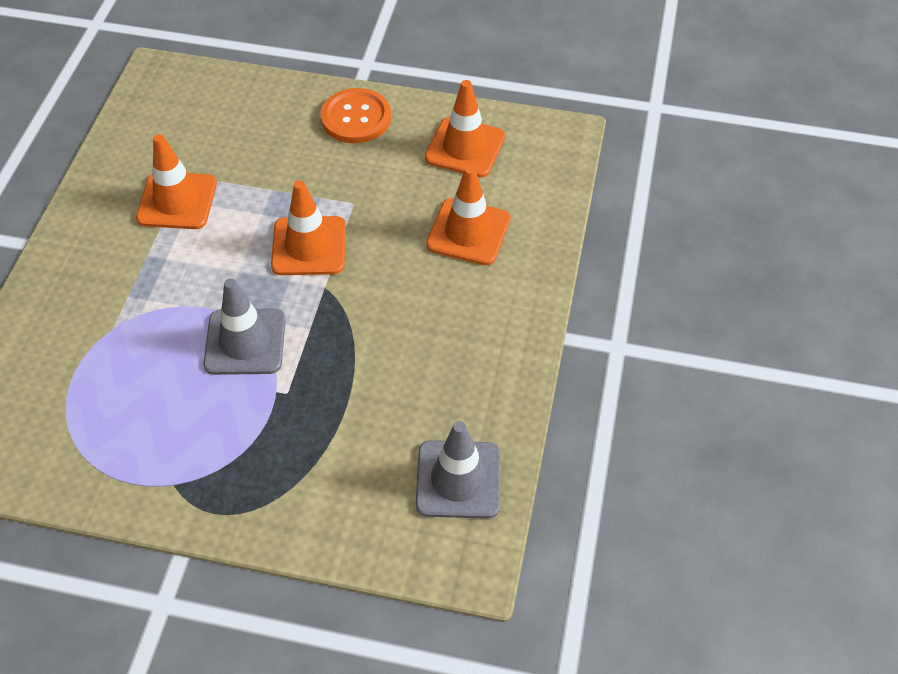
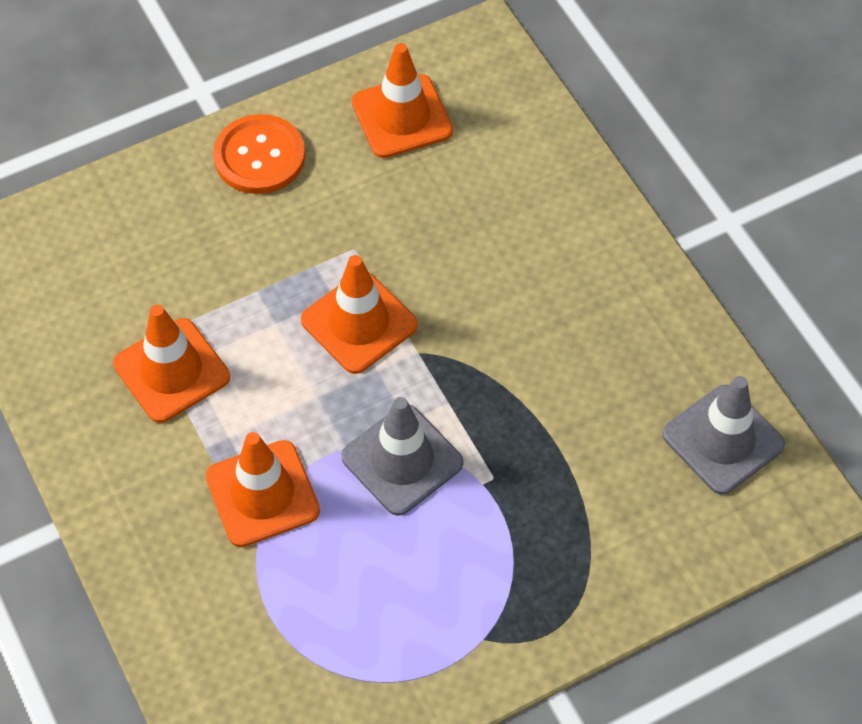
camera: 40 degrees left, 5 degrees up
(468, 232) = (495, 202): orange traffic cone -> orange traffic cone (262, 494)

